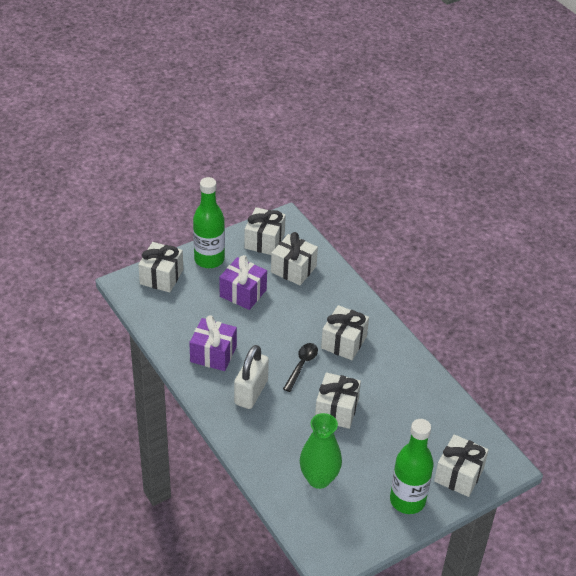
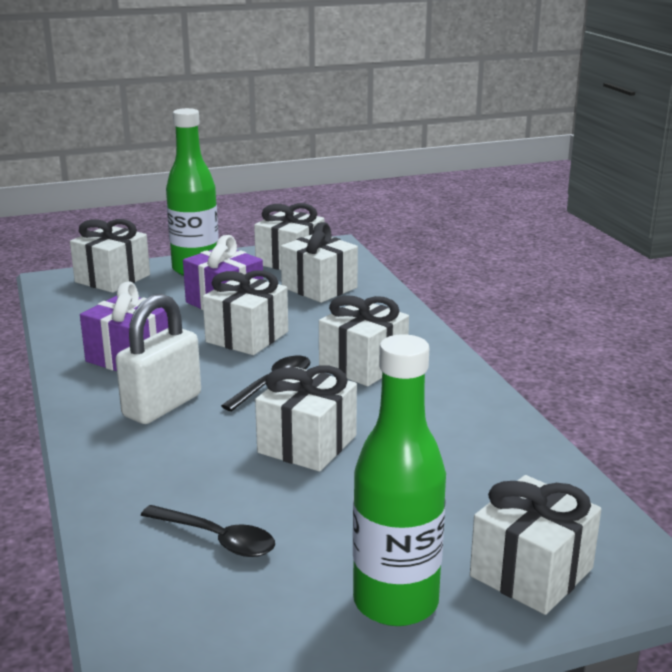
camera: 15 degrees right, 20 degrees down
(270, 325) = (247, 337): none -> white gift
(319, 479) = (216, 539): green vase -> black spoon

